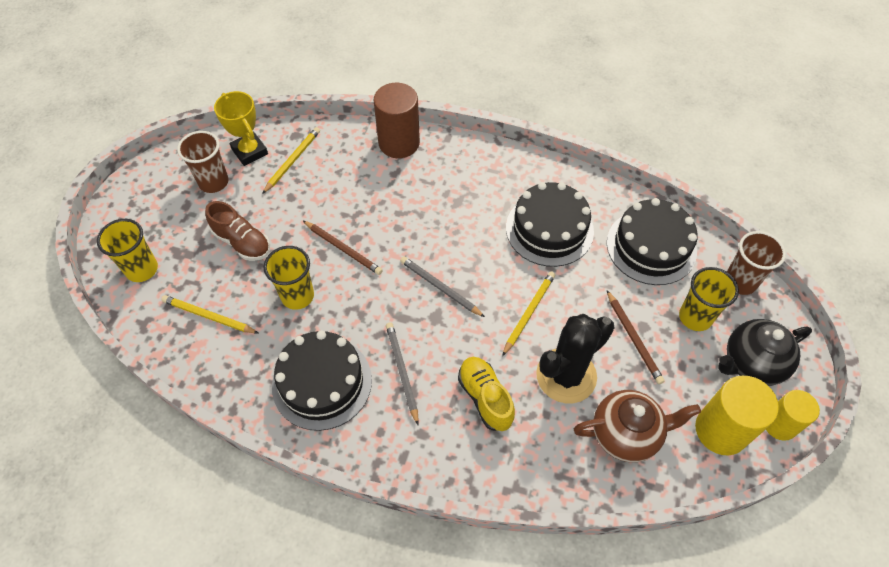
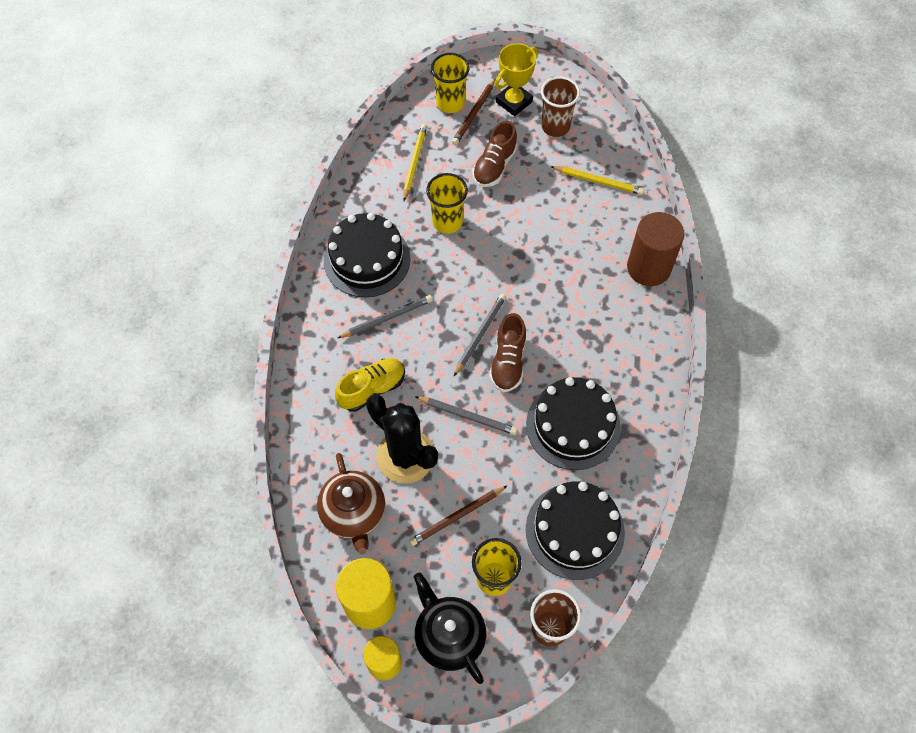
camera: 80 degrees right, 5 degrees up
(250, 151) = (600, 144): yellow trophy -> yellow trophy (514, 102)
(343, 249) = (505, 246): brown pencil -> brown pencil (474, 114)
(475, 269) = (508, 362): none -> brown shoe
(528, 313) = (468, 416): yellow pencil -> grey pencil

